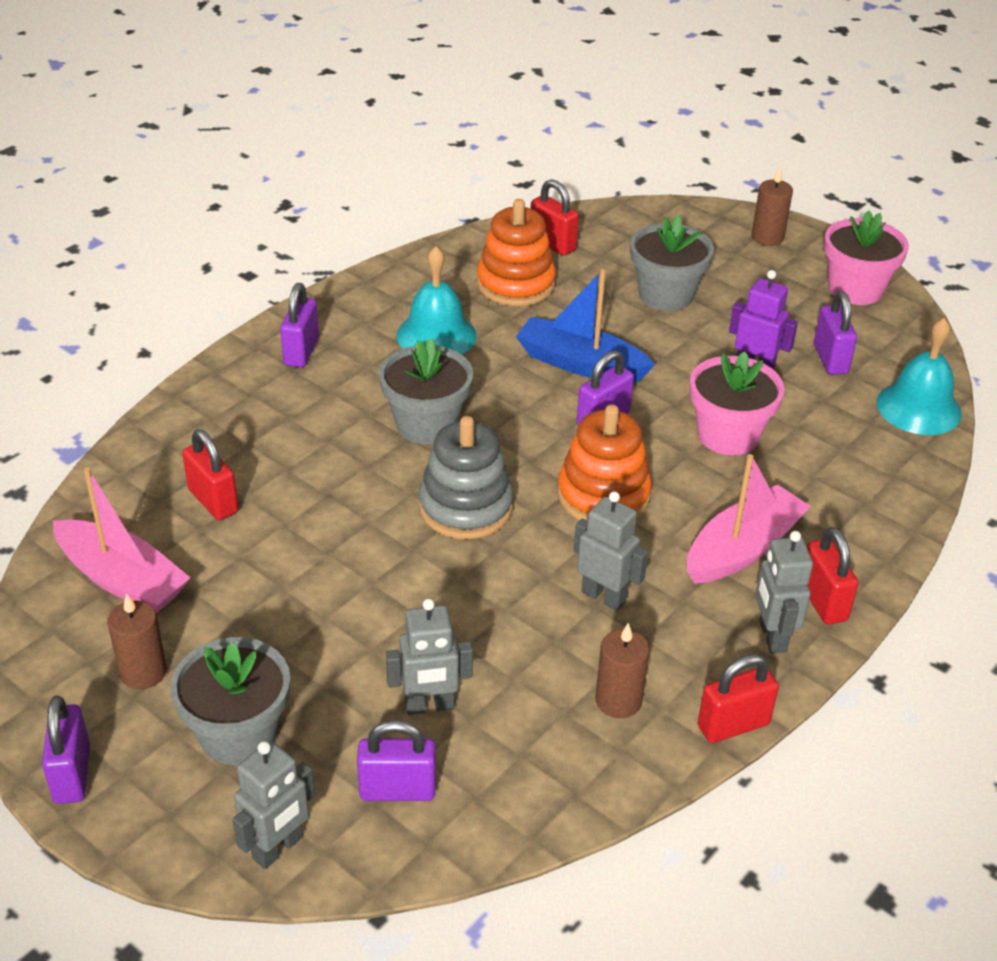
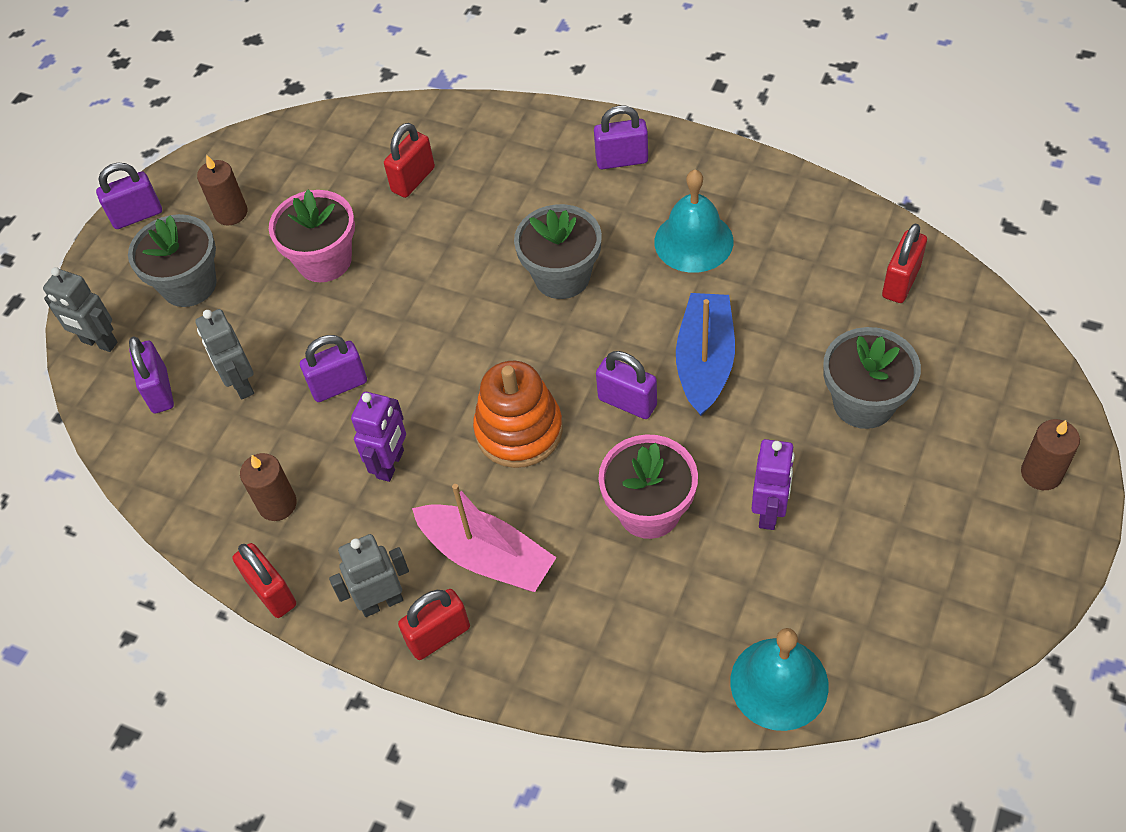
camera: 80 degrees right, 15 degrees up
(122, 580) = (314, 165): pink boat -> none
(465, 507) = (465, 337): grey stacking toy -> none
(515, 284) = (810, 274): orange stacking toy -> none
(604, 596) = (391, 464): grey robot -> purple robot
(830, 359) = (826, 580): purple padlock -> purple padlock (339, 385)
(855, 289) = (983, 584): pink flower pot -> pink flower pot (324, 260)

